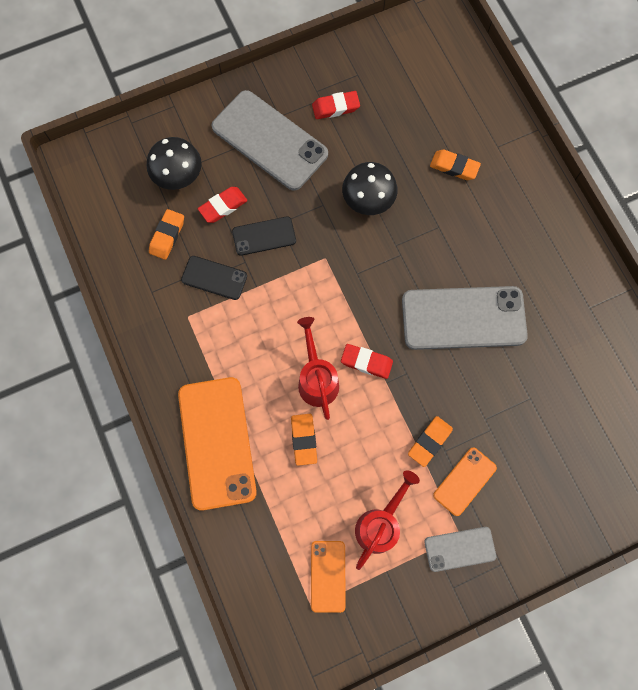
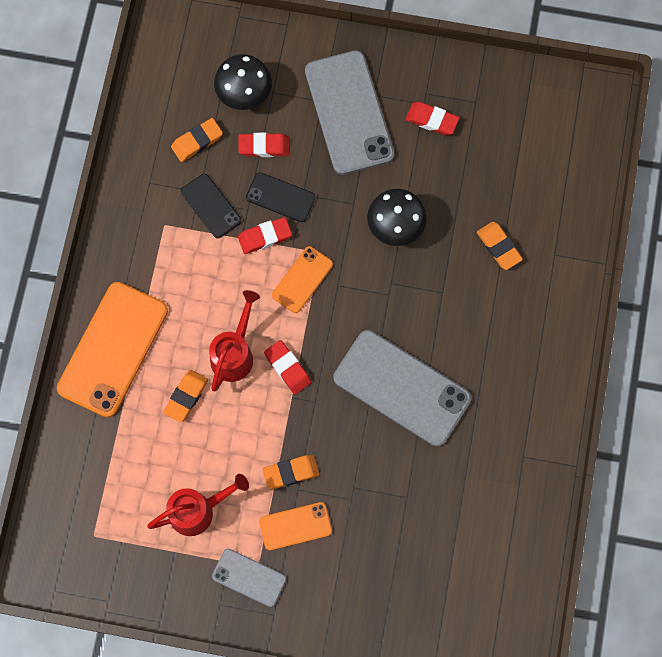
camera: 35 degrees right, 0 degrees up
(274, 274) = (265, 237): none -> red eraser
(328, 576) = (124, 521): orange phone -> orange phone (302, 279)

